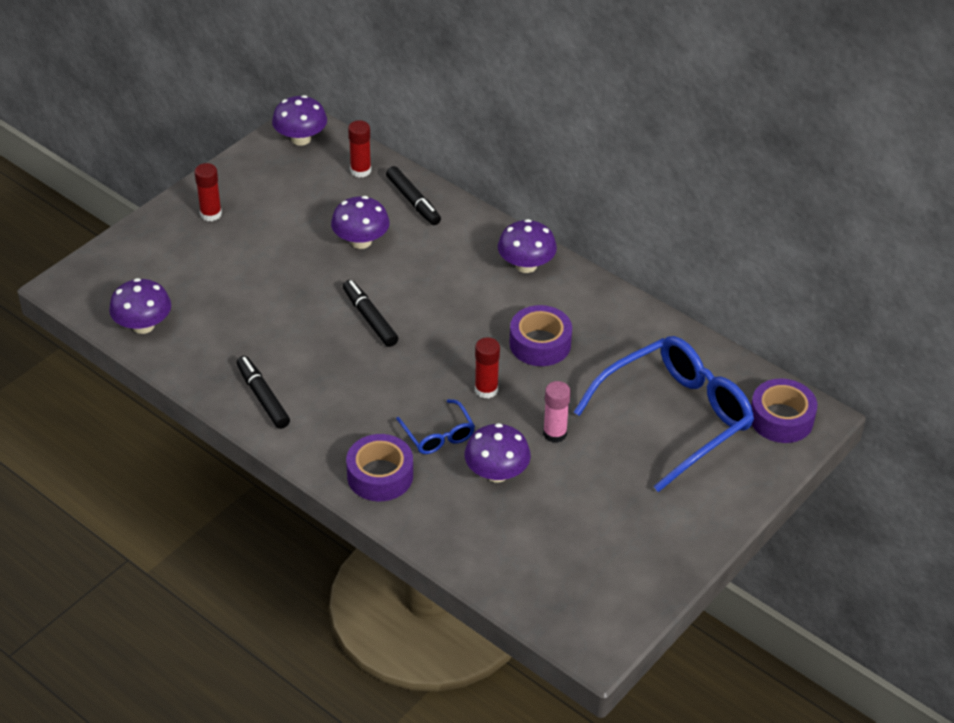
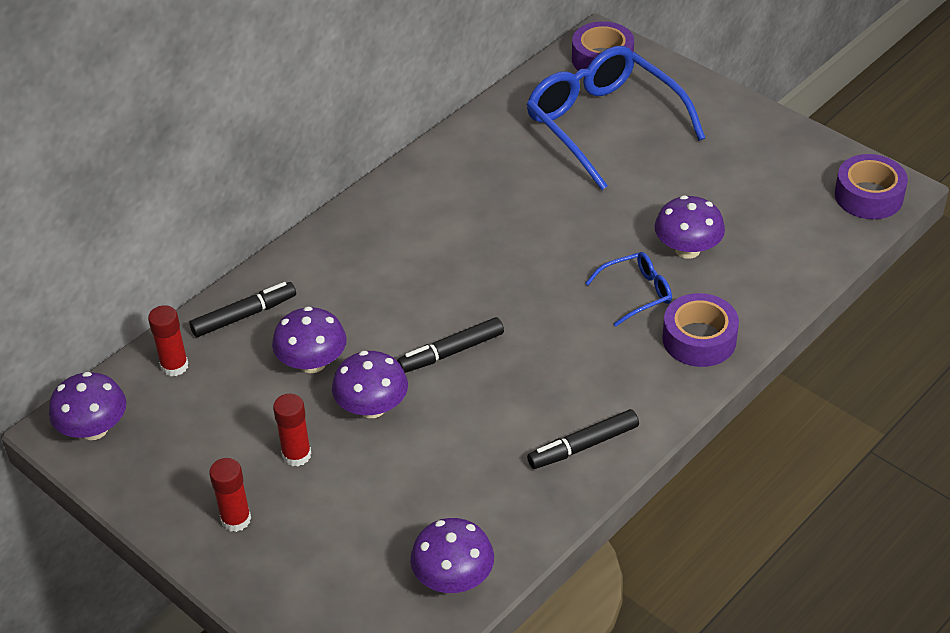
camera: 85 degrees left, 0 degrees up
(486, 390) = (567, 255): red glue stick -> red glue stick (296, 455)
(526, 265) = (371, 221): purple mushroom -> purple mushroom (372, 407)
(540, 344) = (497, 213): purple tape -> purple tape (868, 196)
(555, 433) = (629, 206): pink glue stick -> none

